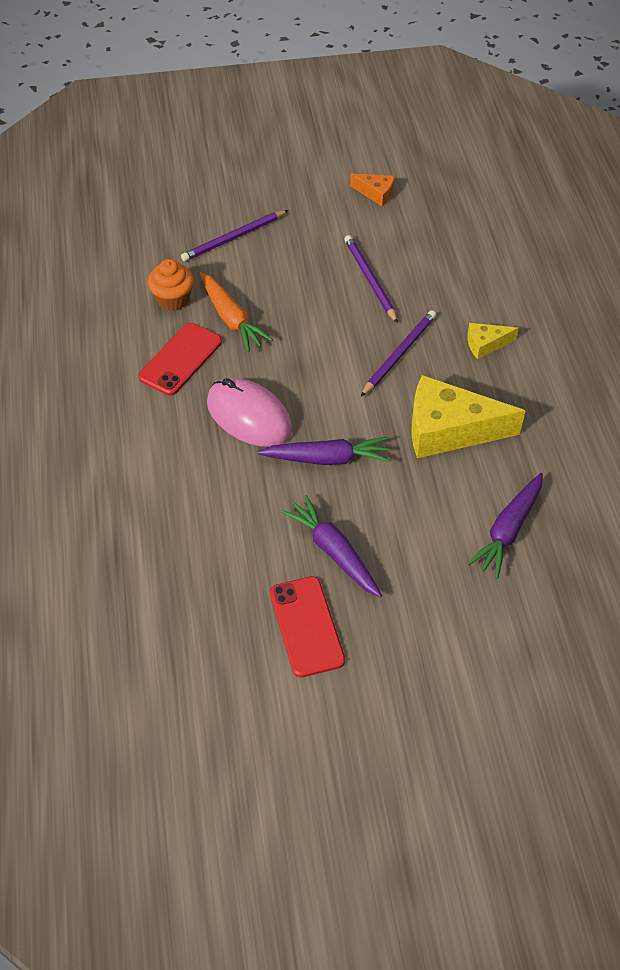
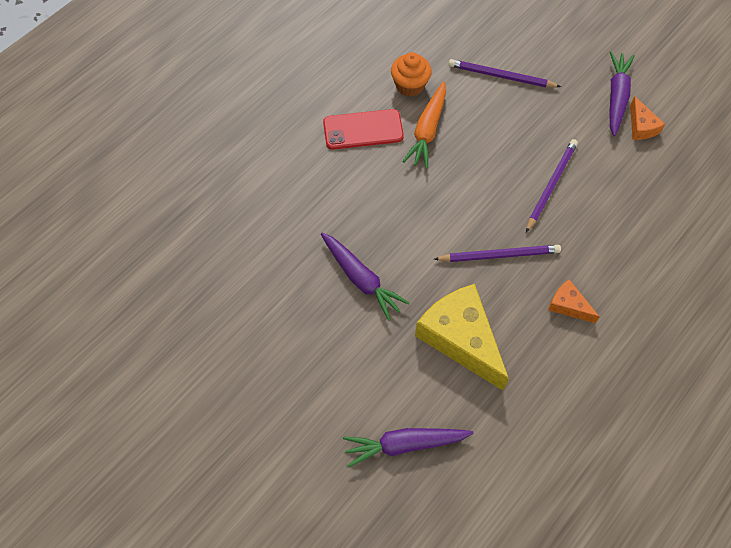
camera: 50 degrees right, 10 degrees up
(249, 416) = (353, 205): pink mouse -> none
(306, 626) = (212, 369): red phone -> none
(334, 552) = (286, 341): purple carrot -> purple carrot (616, 97)
(485, 344) = (568, 305): yellow cheese -> orange cheese

